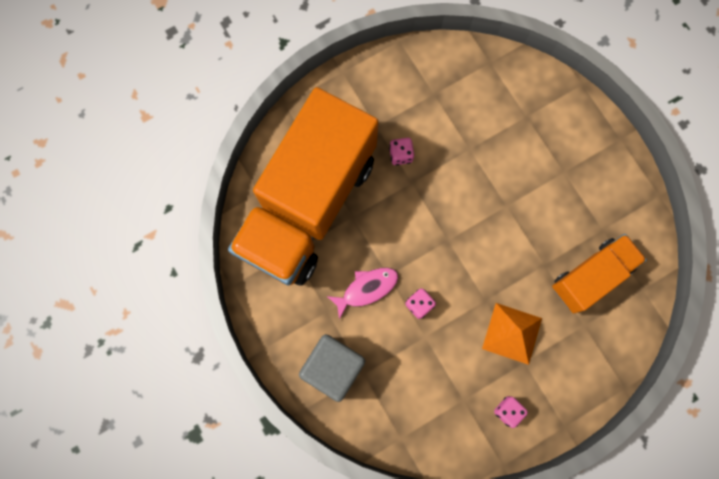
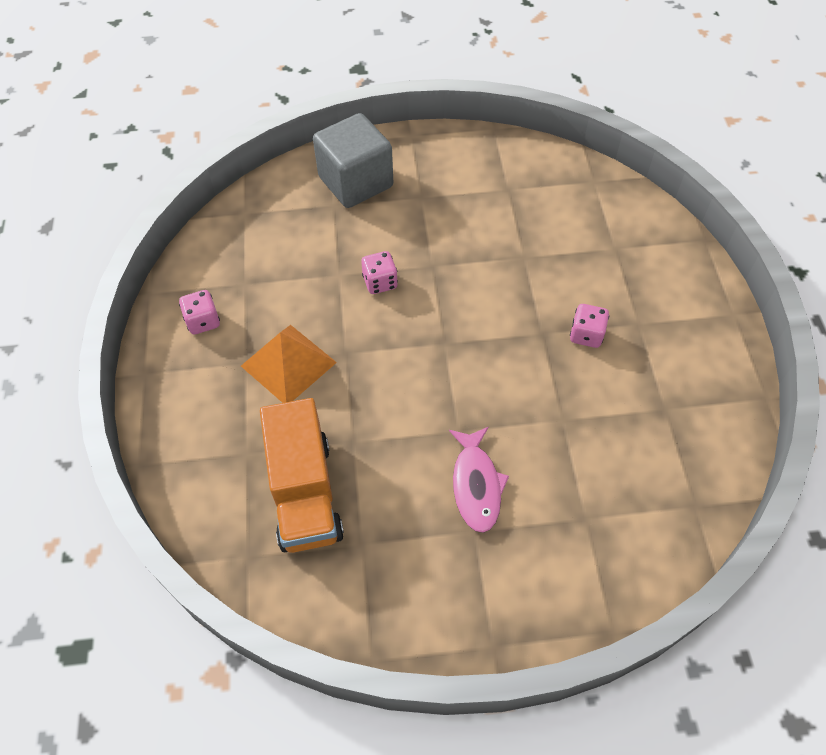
camera: 115 degrees right, 20 degrees down
(308, 204) = (558, 220): orange truck -> none
(366, 289) = (427, 239): pink fish -> pink fish (476, 485)

